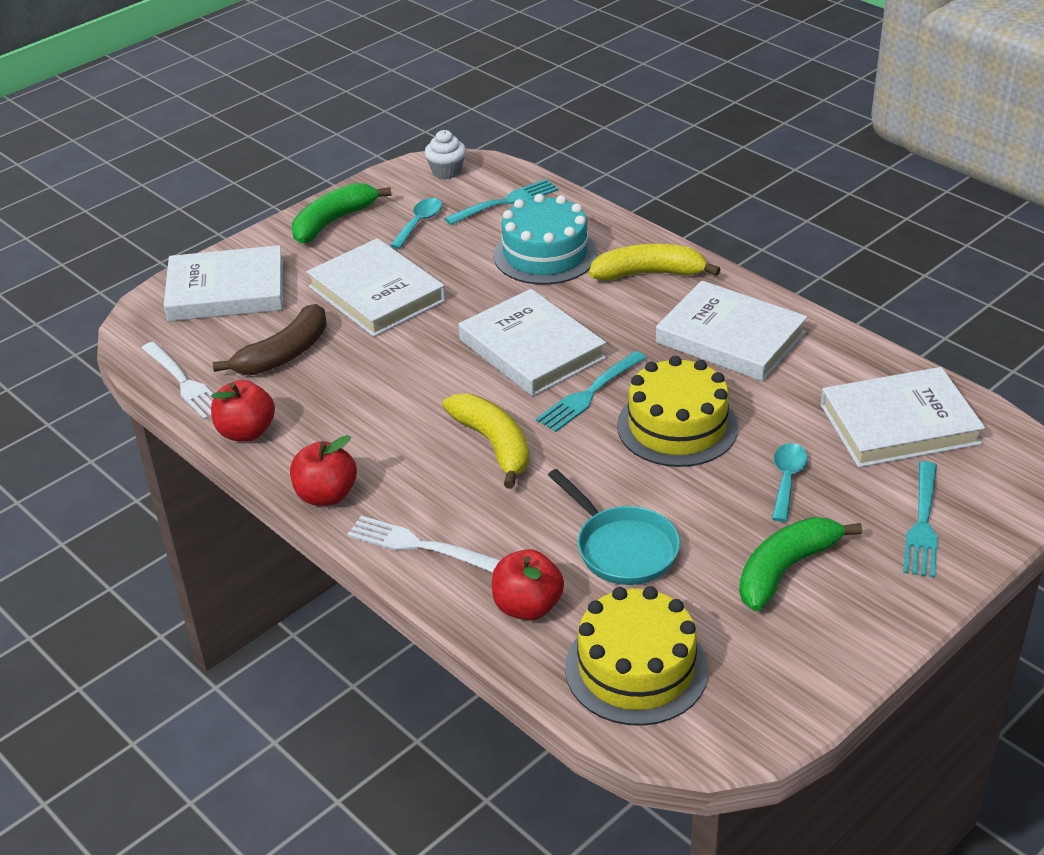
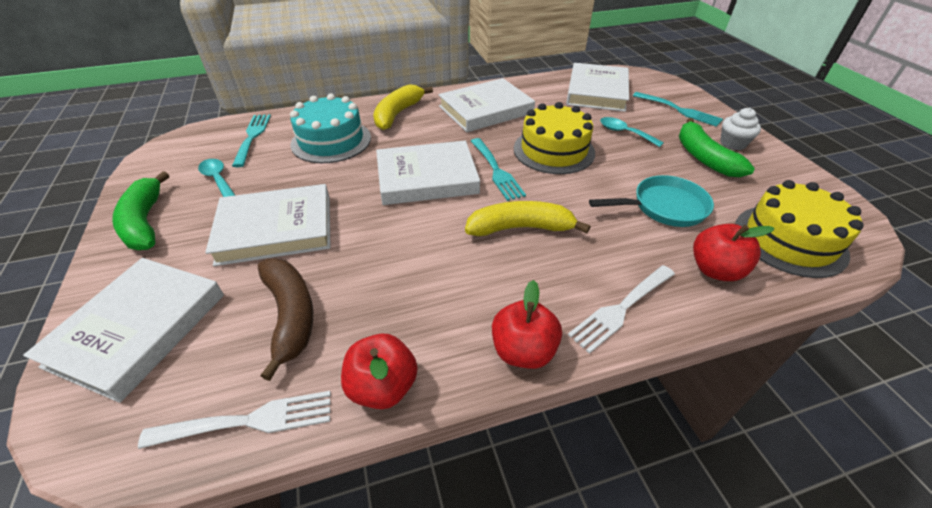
camera: 65 degrees left, 5 degrees up
(446, 171) = (177, 148): white cupcake -> white cupcake (733, 143)

